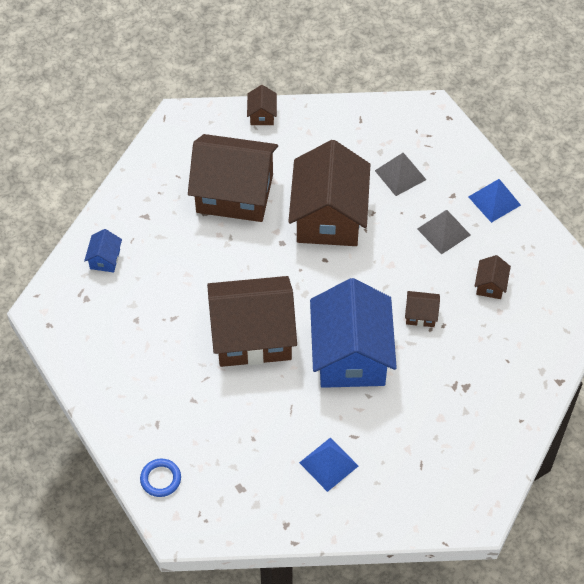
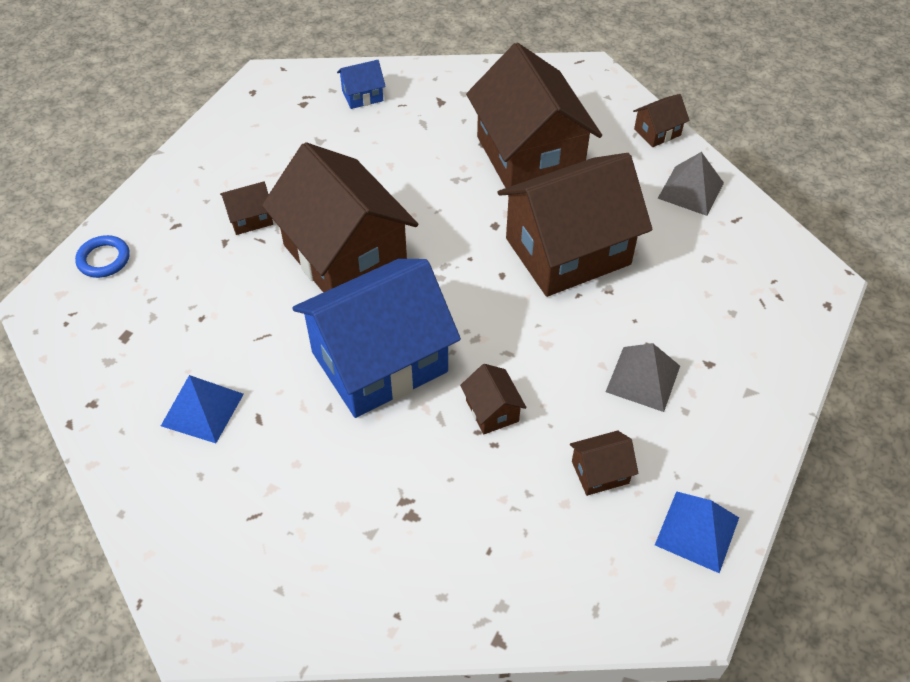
camera: 60 degrees right, 5 degrees down
(181, 376) = (250, 218): none -> brown house
(400, 175) = (691, 294): grey pyramid -> grey pyramid (691, 190)
(494, 200) = (743, 415): blue pyramid -> blue pyramid (697, 531)

